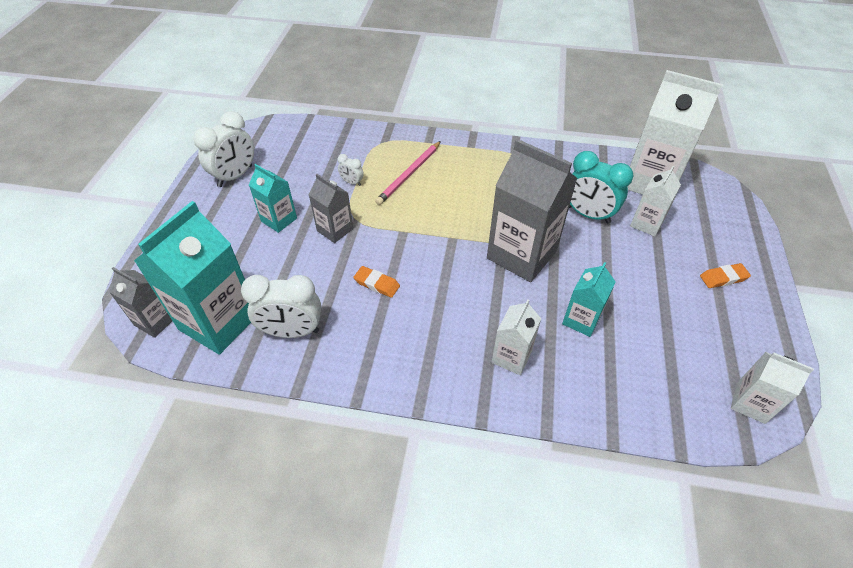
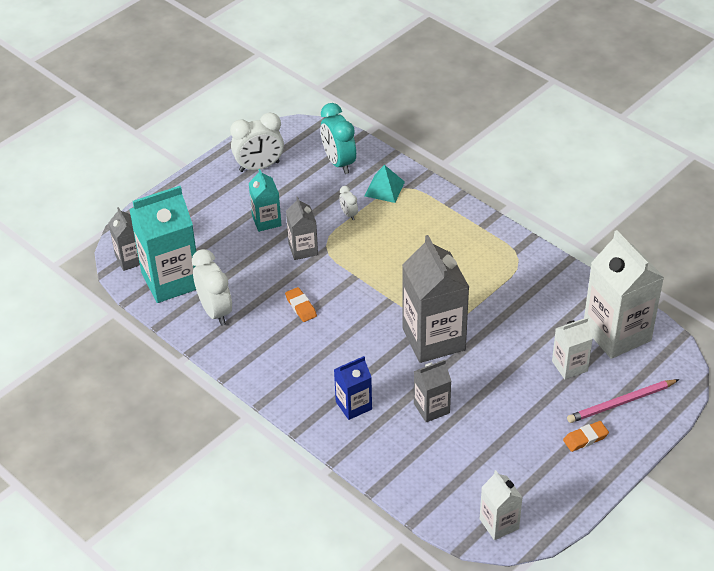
camera: 35 degrees right, 5 degrees down
(292, 331) = (215, 311): white clock -> white clock turned 150 degrees counterclockwise
(365, 150) = (384, 188): none -> turquoise pyramid
(409, 174) = (403, 228): pink pencil -> pink pencil (621, 403)
(511, 357) = (353, 405): white carton -> blue carton
(581, 320) = (431, 408): turquoise carton -> grey carton
(588, 214) = (525, 334): turquoise clock -> turquoise clock (339, 162)
(723, 278) = (585, 438): orange eraser -> orange eraser turned 45 degrees counterclockwise

